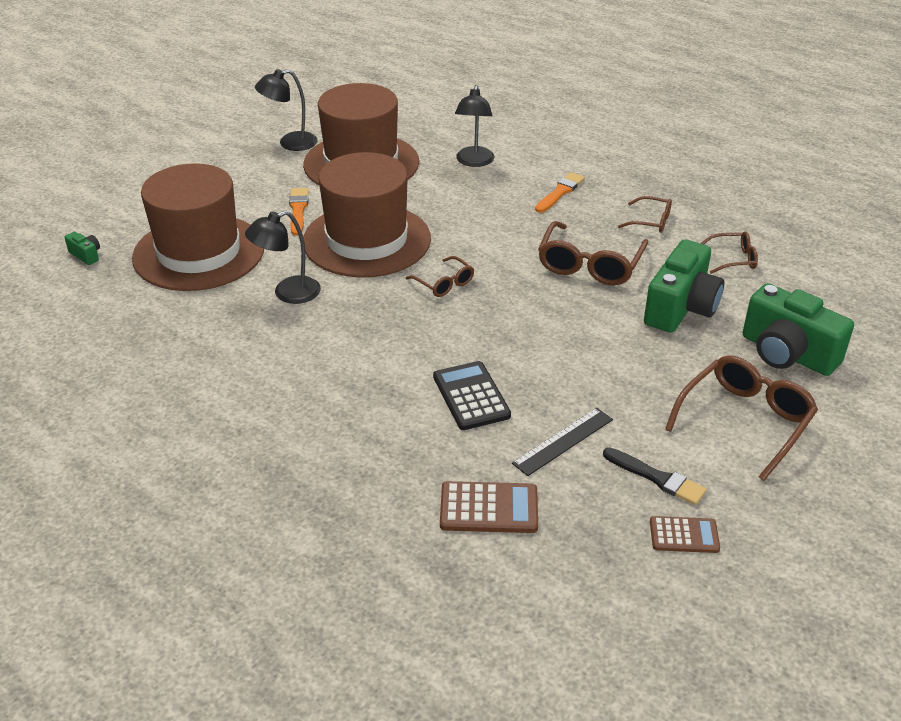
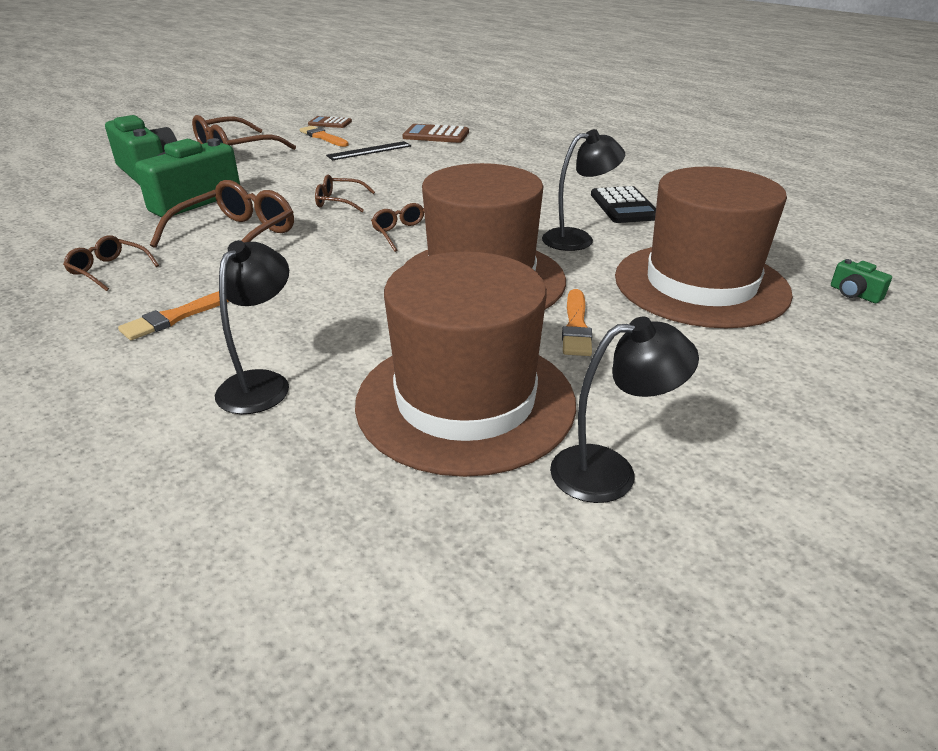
camera: 170 degrees left, 5 degrees down
(471, 396) = (421, 170): black calculator -> black calculator (624, 206)
(657, 478) = (323, 137): black brush -> orange brush
(733, 259) = (79, 229): brown glasses -> brown glasses (339, 201)

